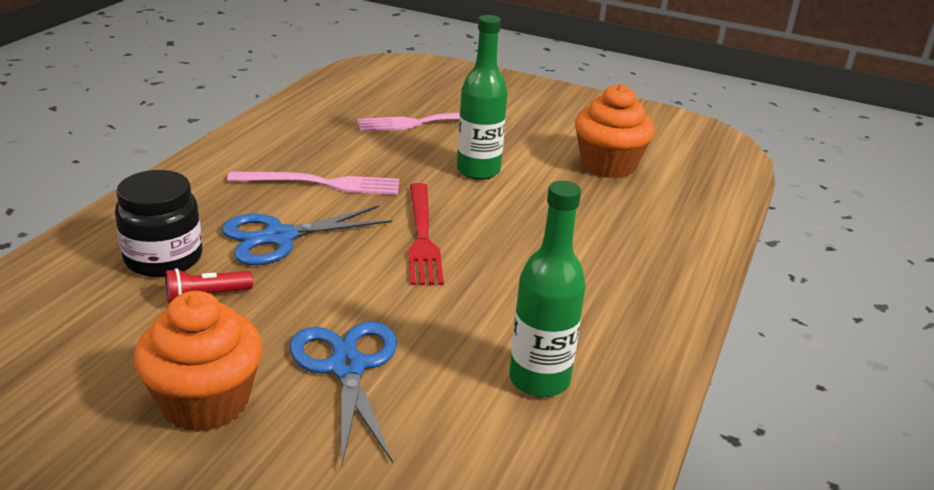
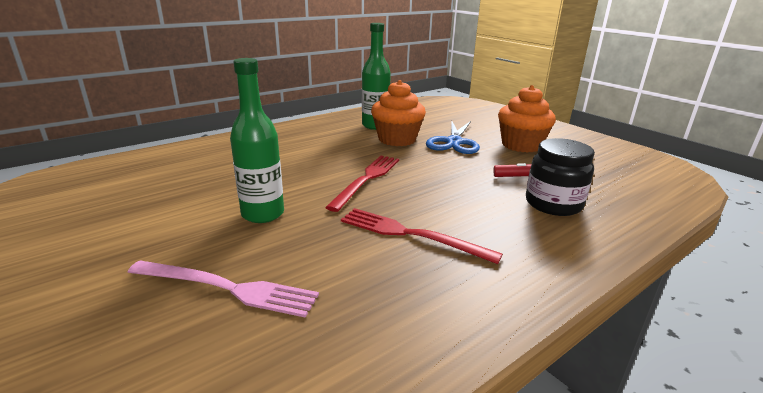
camera: 150 degrees left, 5 degrees down
(279, 237) = (466, 200): blue scissors -> none
(321, 184) = (411, 234): pink fork -> red fork
(608, 165) = (154, 194): orange cupcake -> orange cupcake (397, 139)

